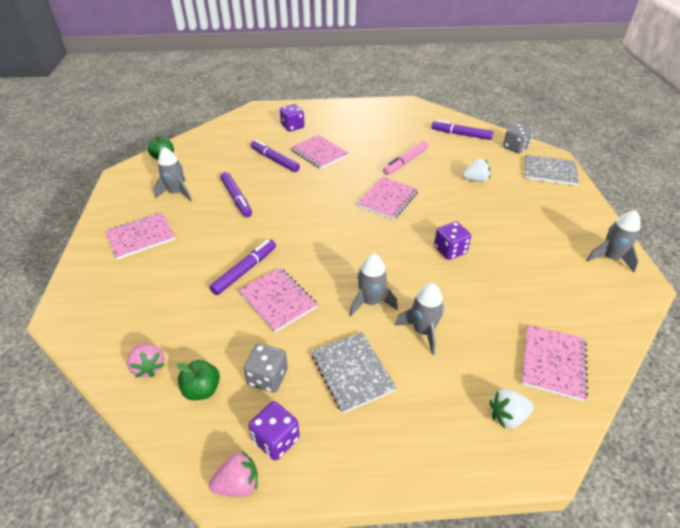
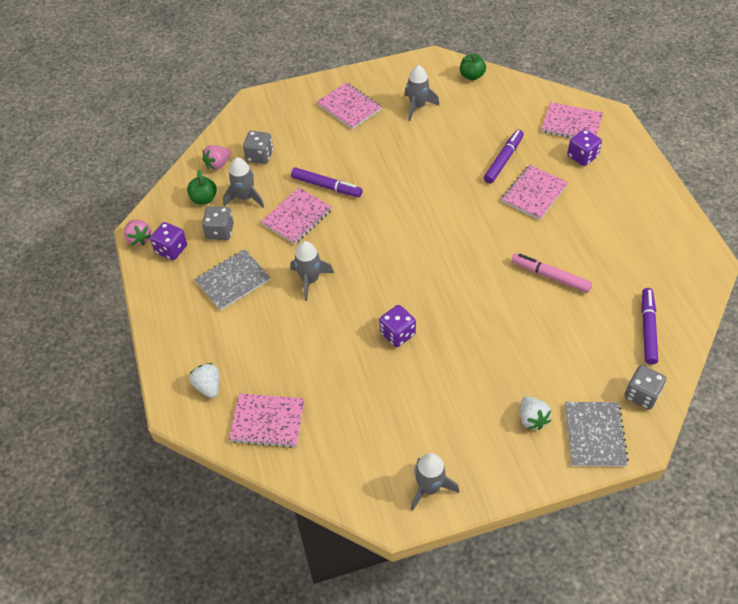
camera: 80 degrees right, 10 degrees up
(162, 321) = (259, 156): none -> grey dice
(236, 198) = (424, 150): purple marker -> none
(387, 199) = (467, 270): pink notebook -> pink notebook (571, 124)
(423, 331) = (284, 322): grey rocket -> grey rocket (245, 198)
(475, 180) = (540, 351): white strawberry -> white strawberry (532, 419)

